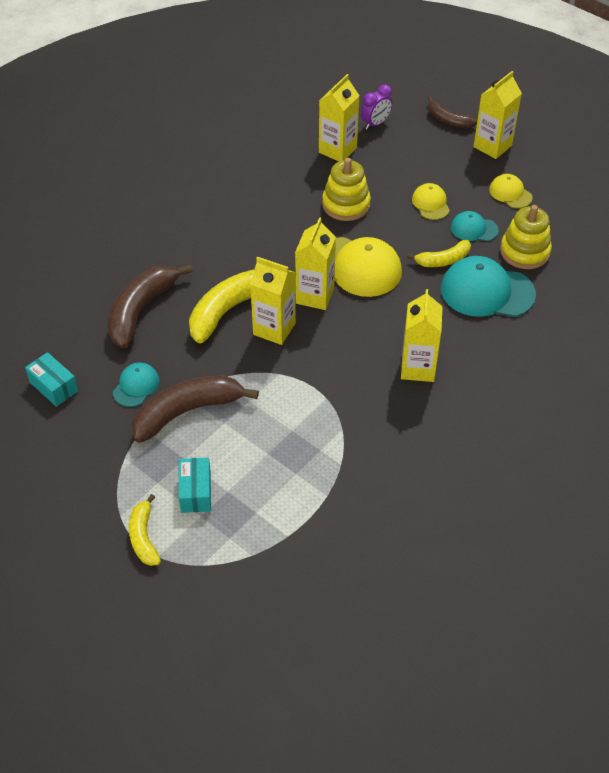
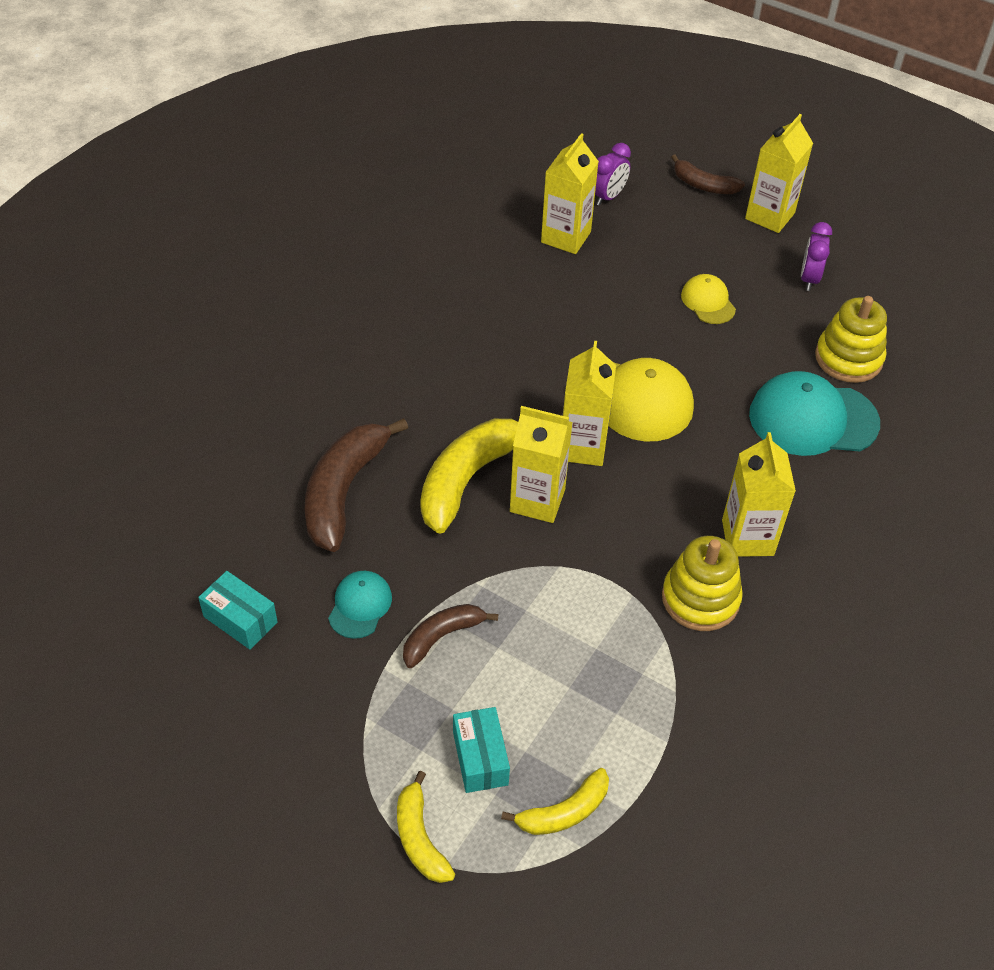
camera: 10 degrees left, 0 degrees up
(187, 411) = (442, 637): brown banana -> brown banana, size x0.57
(346, 205) = (595, 313): yellow stacking toy -> yellow stacking toy (700, 598)
(443, 260) = (744, 380): yellow banana -> yellow banana (564, 812)
(474, 229) = (774, 332): turquoise cap -> none
(510, 193) = (809, 279): yellow cap -> purple clock

